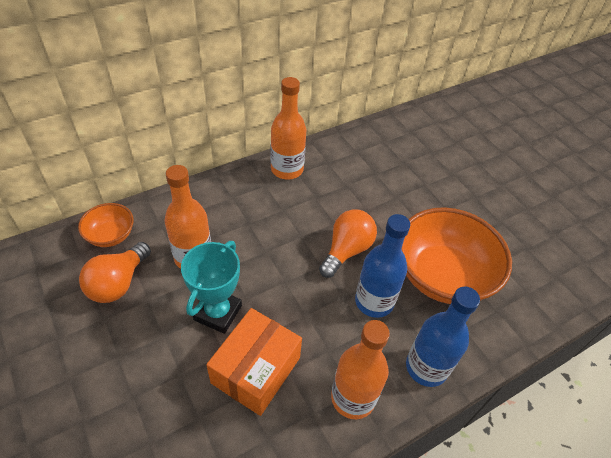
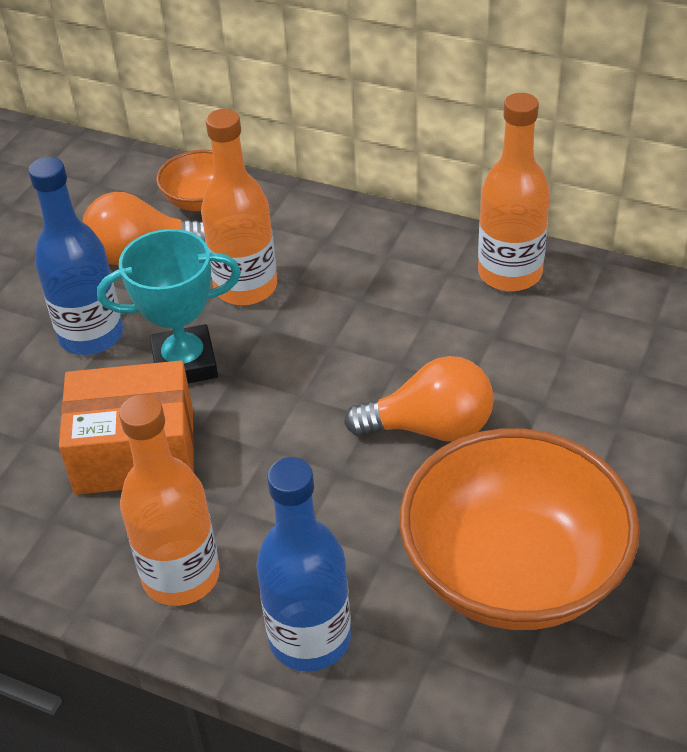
camera: 60 degrees right, 5 degrees down
(374, 301) = (368, 512): blue bottle -> blue bottle (91, 335)

